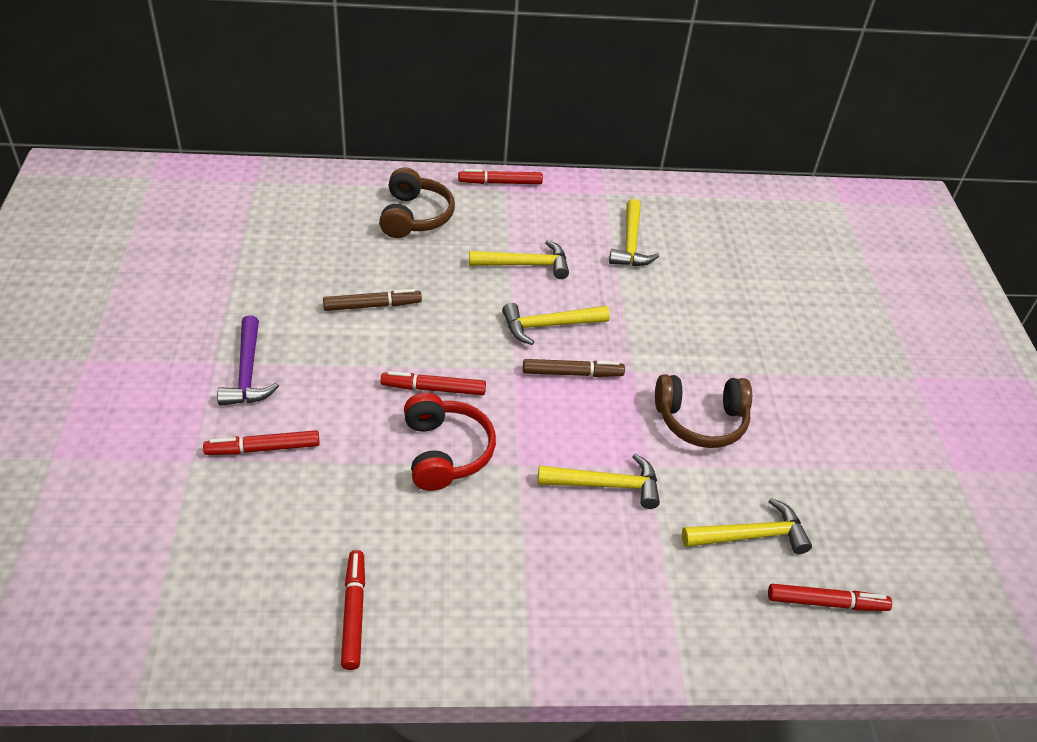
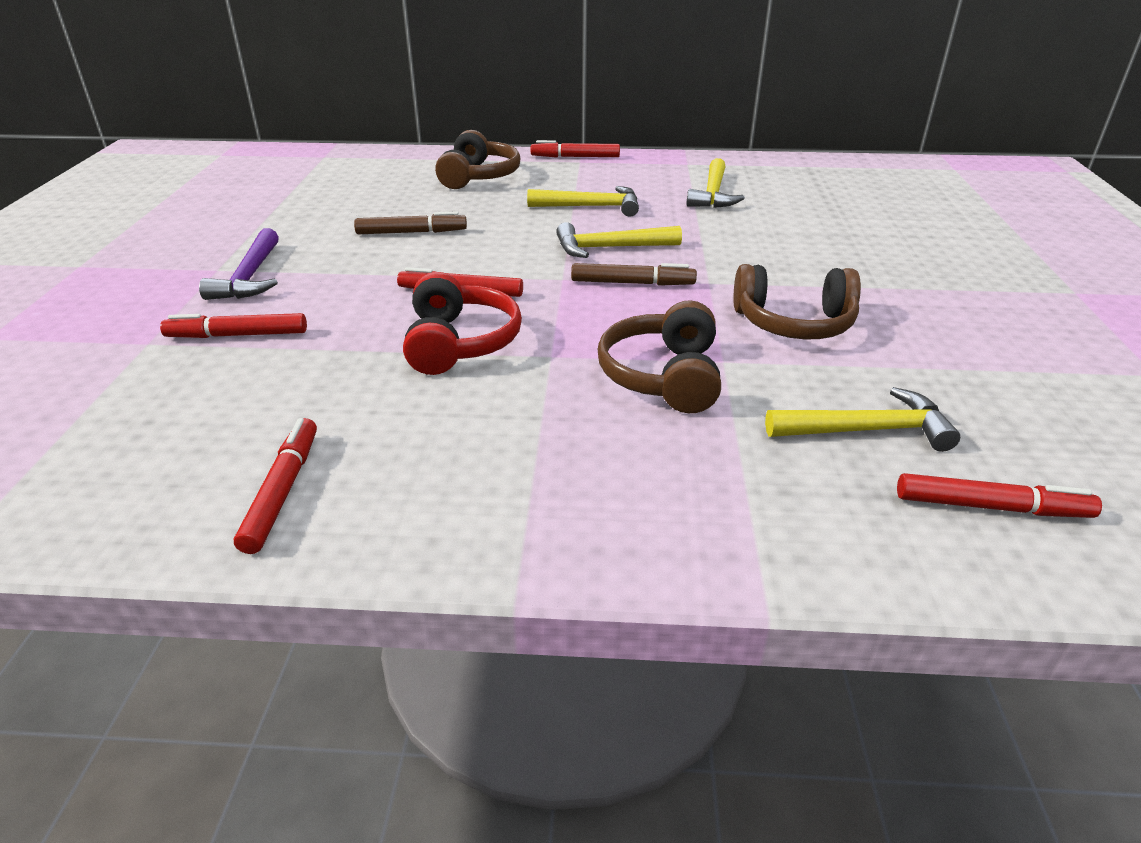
camera: 10 degrees right, 10 degrees down
(606, 485) = (663, 376): yellow hammer -> brown headphones

